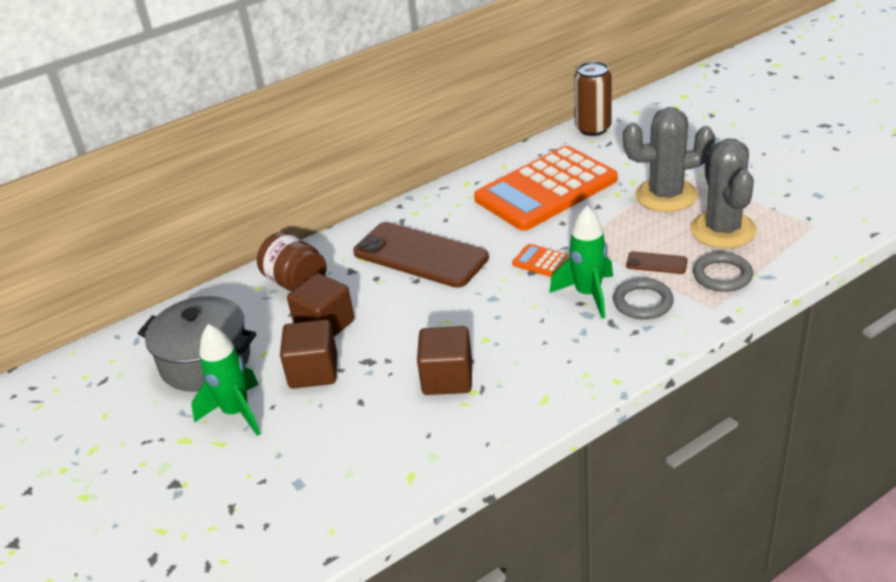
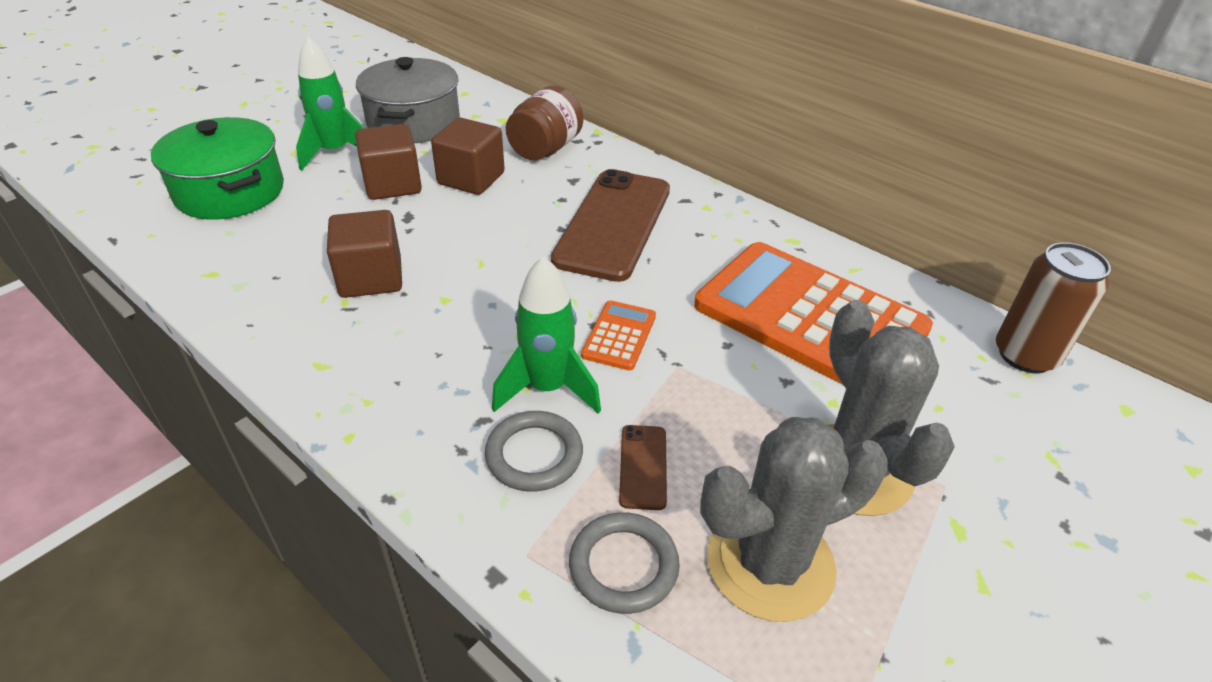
camera: 70 degrees right, 5 degrees up
(277, 482) = (230, 192): none -> green pot

